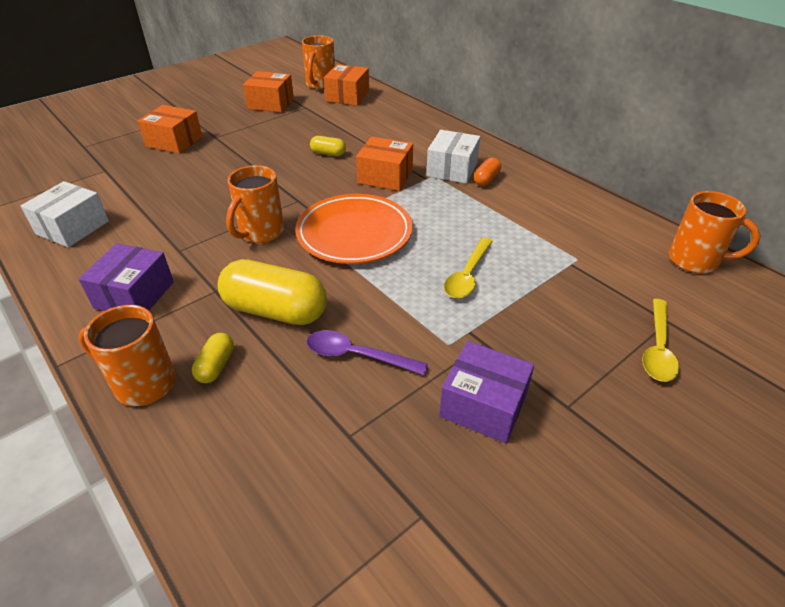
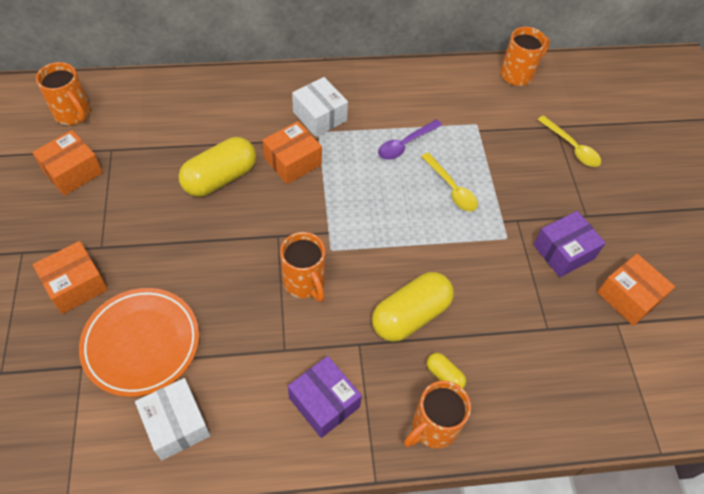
camera: 60 degrees left, 15 degrees up
(328, 153) = (220, 178): yellow capsule -> yellow capsule, size x2.11
(347, 96) = (123, 108): orange box -> orange box (628, 297)
(354, 233) = (355, 223): orange plate -> orange plate (141, 343)
(357, 355) = (486, 290): purple spoon -> purple spoon (405, 144)
(486, 179) = (351, 106): orange capsule -> none

